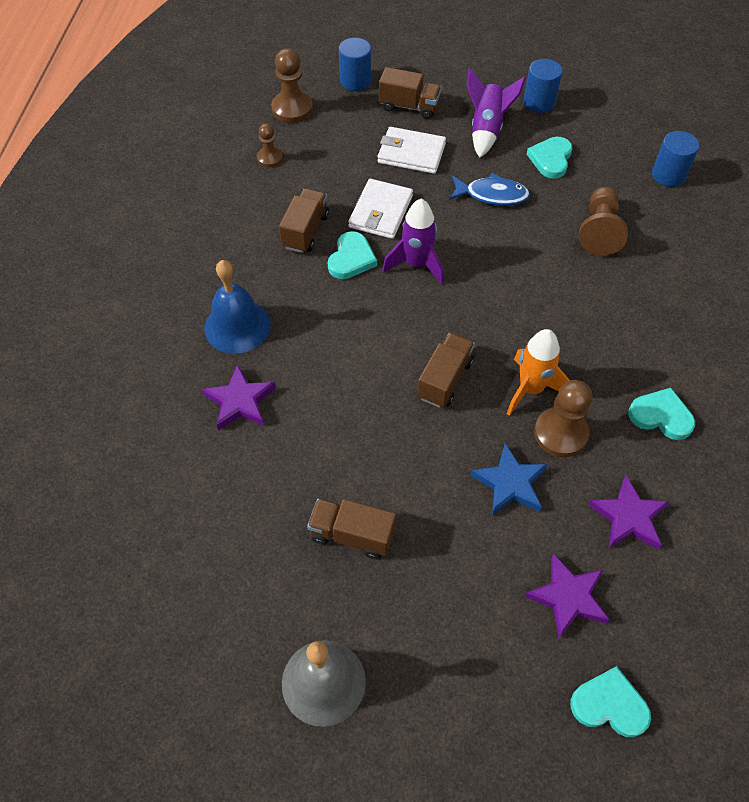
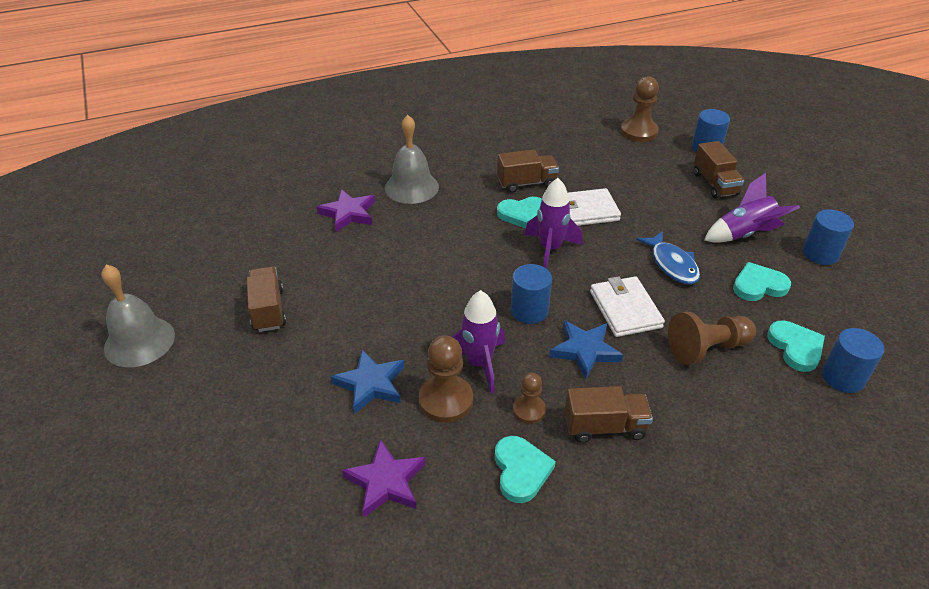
camera: 60 degrees right, 15 degrees down
(237, 326) = (411, 187): blue bell -> grey bell
(270, 158) = (578, 141): brown pawn -> brown pawn (529, 410)
(411, 153) = (664, 203): white wallet -> white wallet (625, 309)
(445, 379) = (447, 307): brown truck -> brown truck (605, 427)
(487, 321) = (529, 311): none -> blue cylinder
(531, 389) = (479, 364): orange rocket -> purple rocket
(557, 308) = (584, 351): none -> blue star
(568, 597) = (277, 464): purple star -> none
(609, 705) = (181, 531): turquoise heart -> turquoise heart (795, 347)

